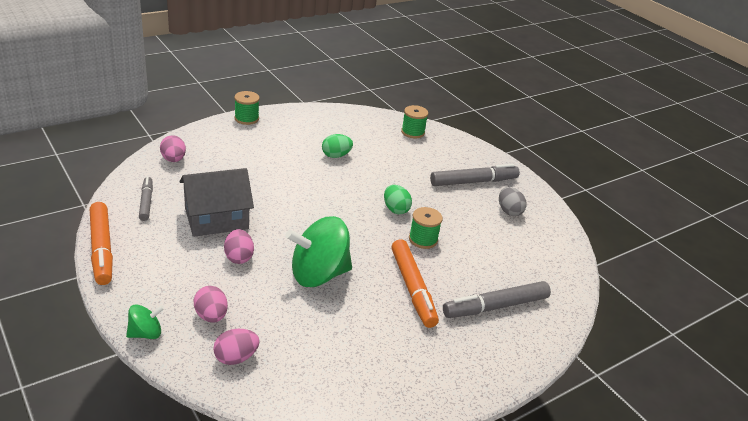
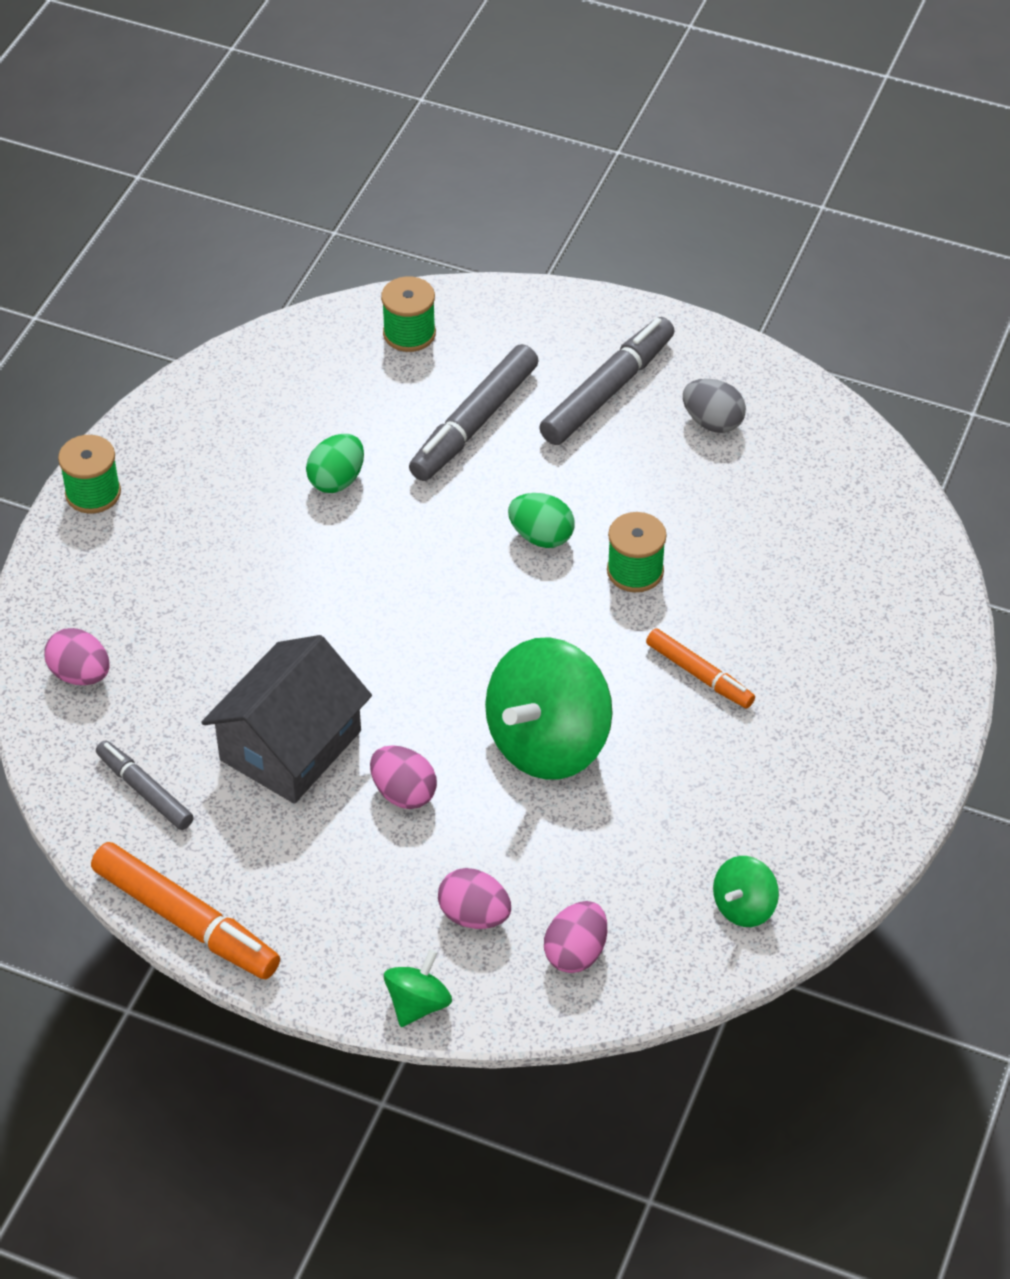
camera: 30 degrees left, 15 degrees up
(334, 389) = (744, 907): none -> green spinning top
(412, 288) = (699, 675): orange marker -> orange marker, size x0.61
(495, 306) = (835, 628): grey marker -> grey marker (474, 423)

